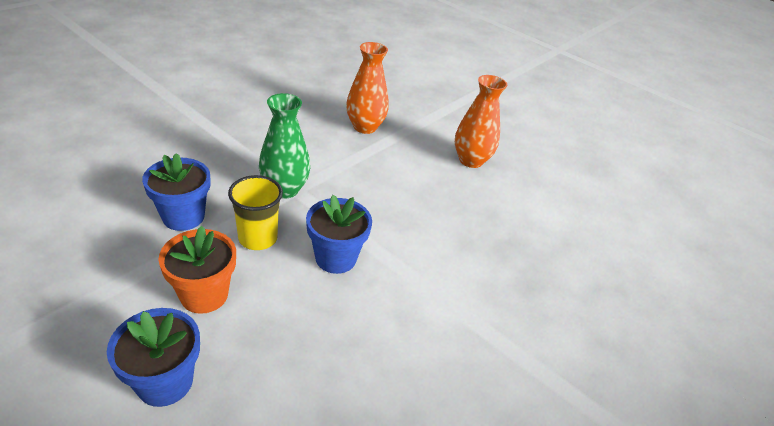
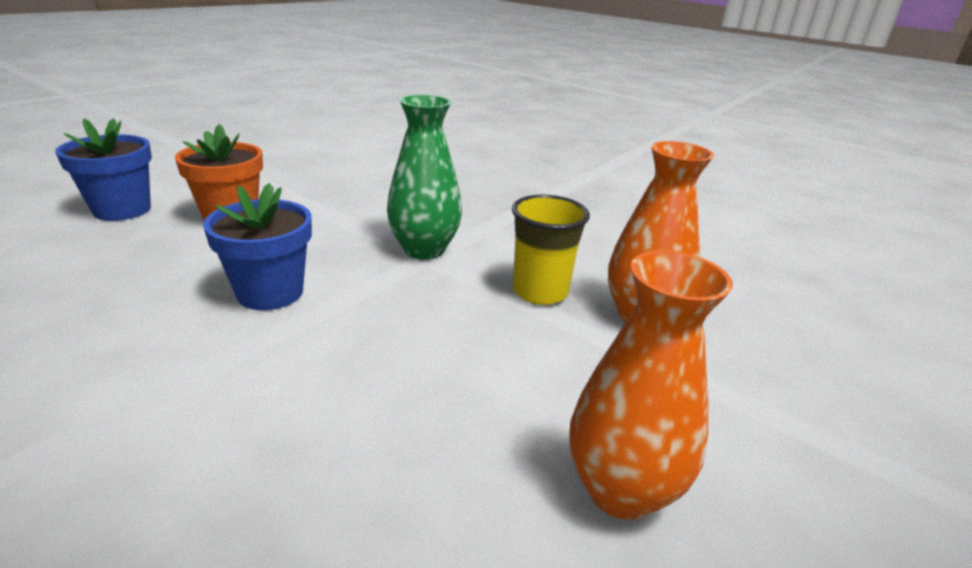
camera: 90 degrees right, 10 degrees down
(183, 217) = (361, 198): blue flower pot -> none
(258, 238) = (320, 238): yellow cup -> yellow cup (540, 292)

